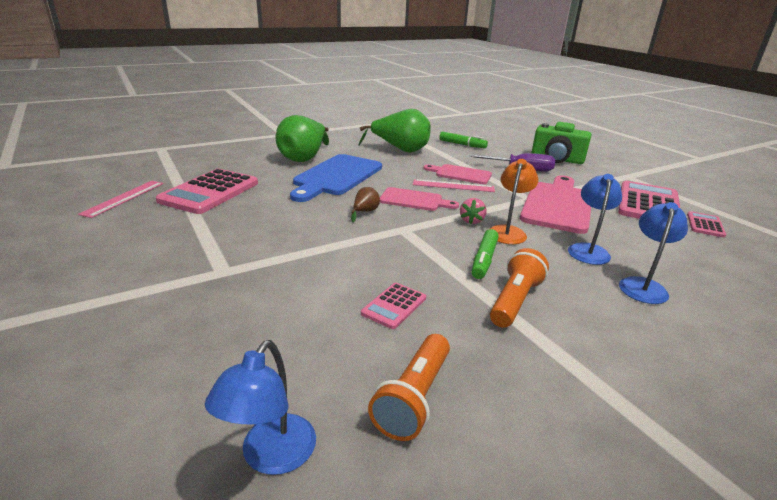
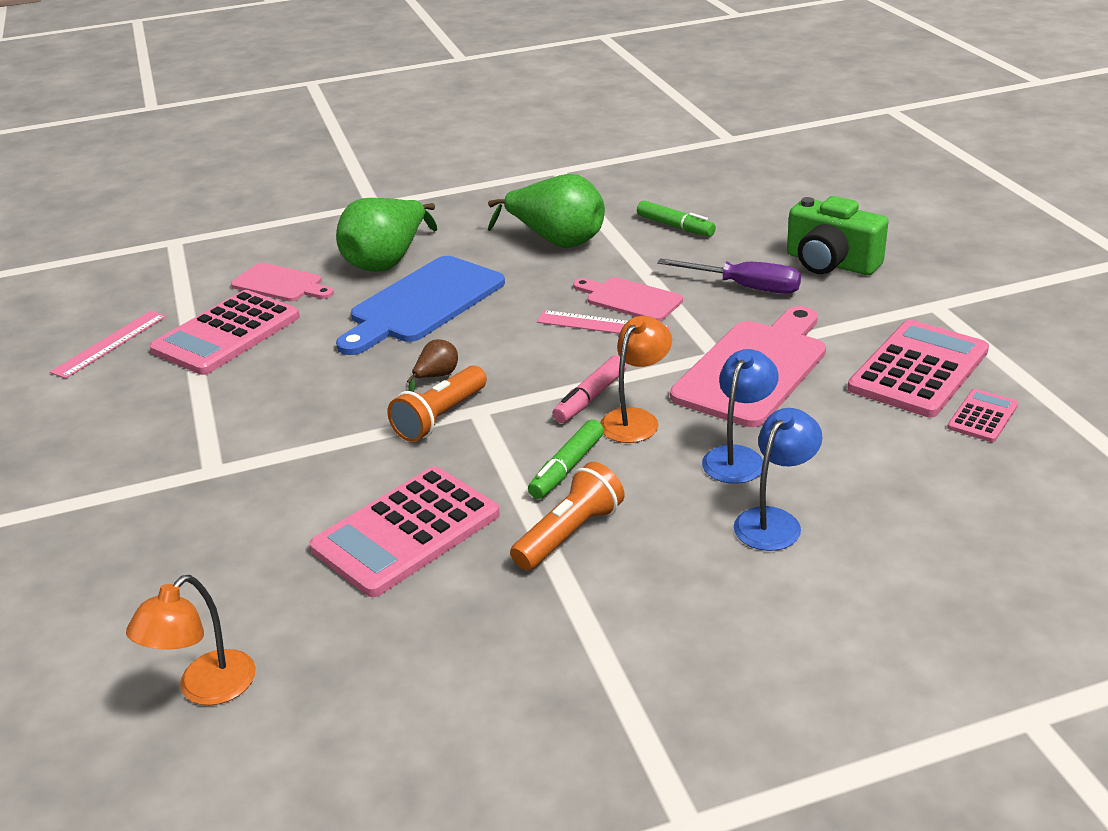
camera: 15 degrees right, 5 degrees up
(271, 457) = (206, 689): blue lamp -> orange lamp
(394, 306) = (406, 532): pink calculator -> pink calculator, size x2.03
(414, 200) = (523, 354): pink cutting board -> pink cutting board (280, 284)
(414, 398) = (374, 646): orange flashlight -> orange flashlight (440, 417)
(471, 221) = (590, 398): pink strawberry -> pink marker

